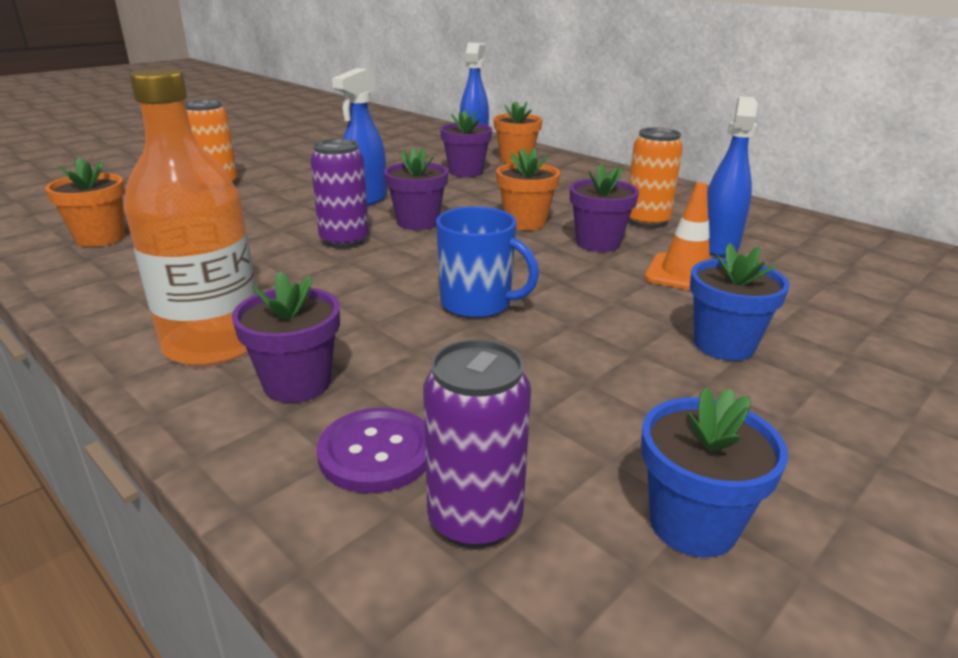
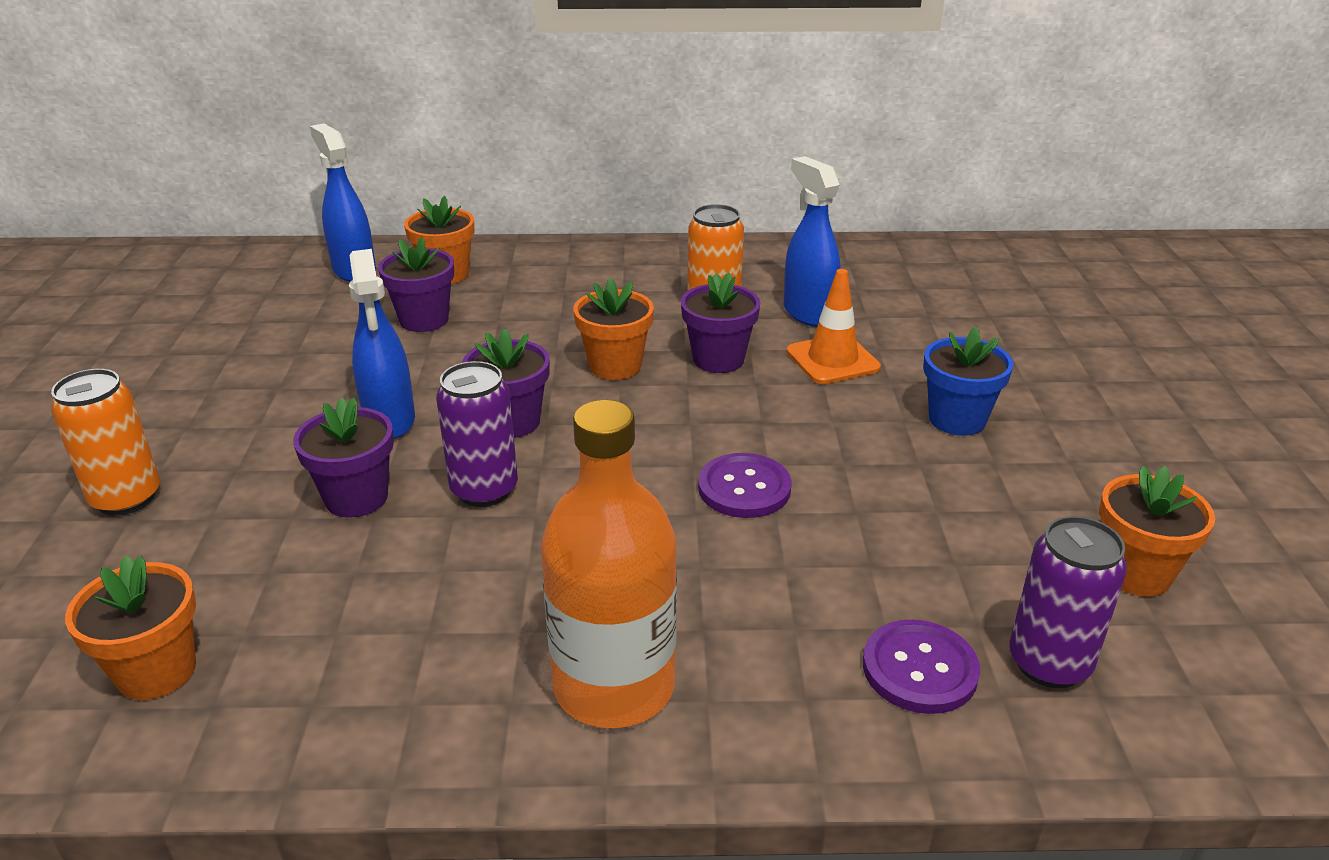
camera: 45 degrees left, 5 degrees up
(297, 383) = (761, 663): purple flower pot -> purple flower pot (356, 498)
(477, 304) = (744, 488): blue mug -> purple button
(693, 524) = (1135, 573): blue flower pot -> orange flower pot

